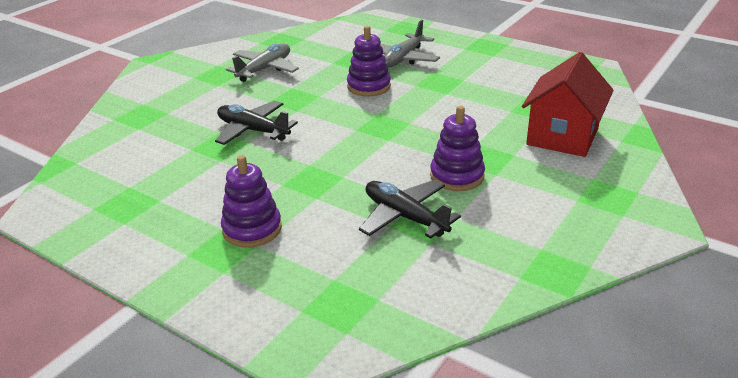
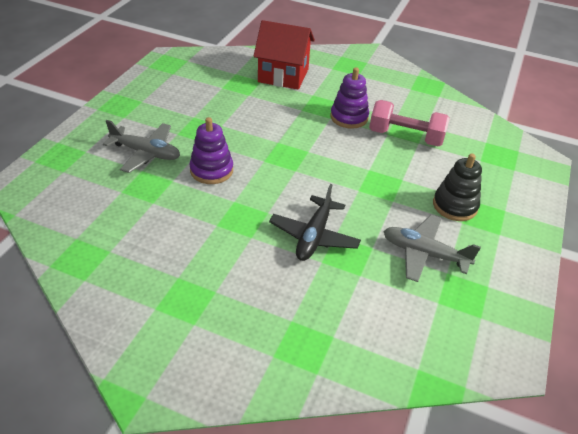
camera: 105 degrees left, 10 degrees up
(252, 229) = (455, 206): purple stacking toy -> black stacking toy
(265, 69) = (170, 256): grey plane -> grey plane (424, 253)
(405, 217) = (405, 137): black plane -> pink dumbbell

